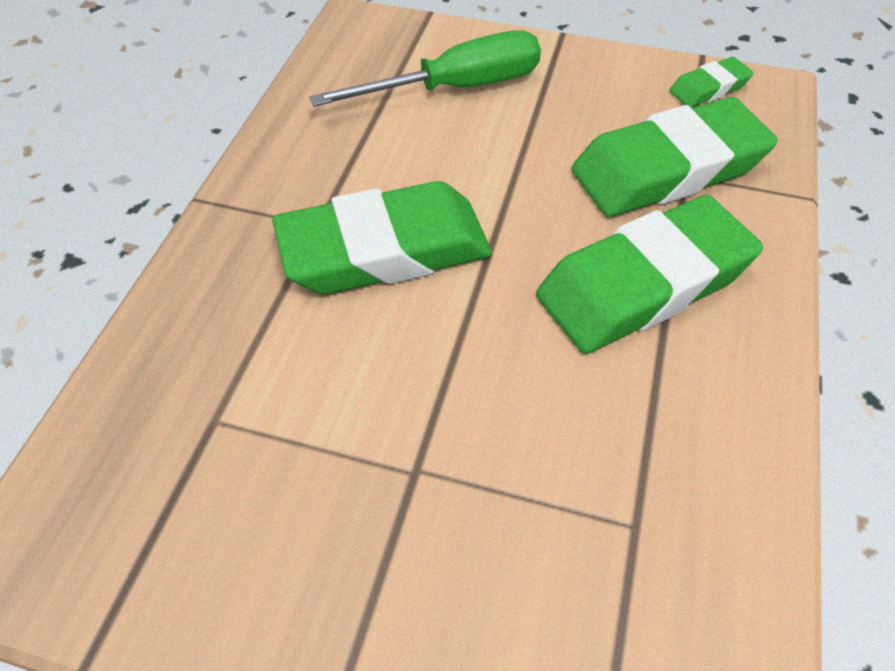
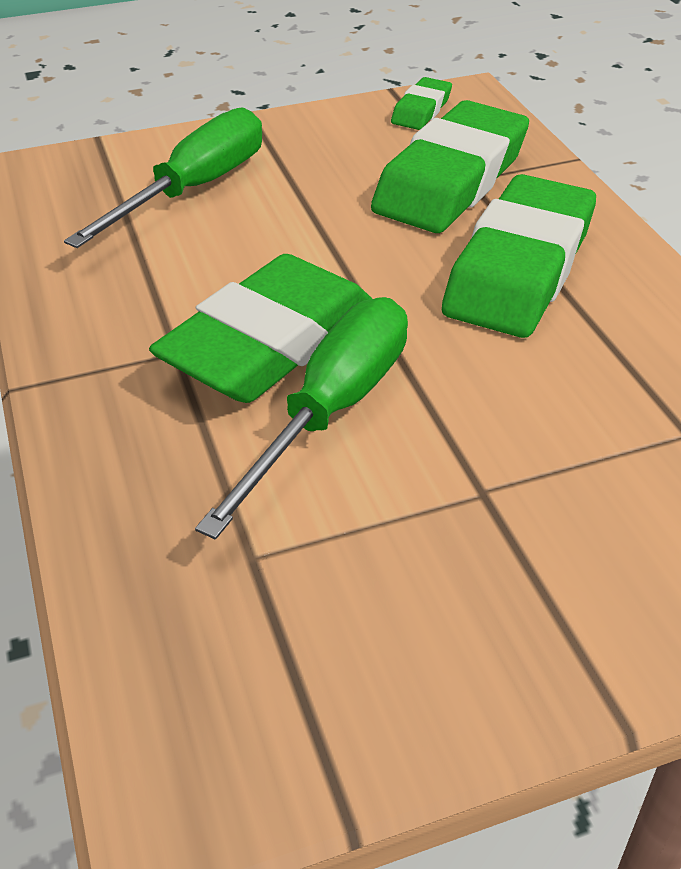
camera: 35 degrees left, 10 degrees down
(374, 333) = (331, 410): none -> green screwdriver

